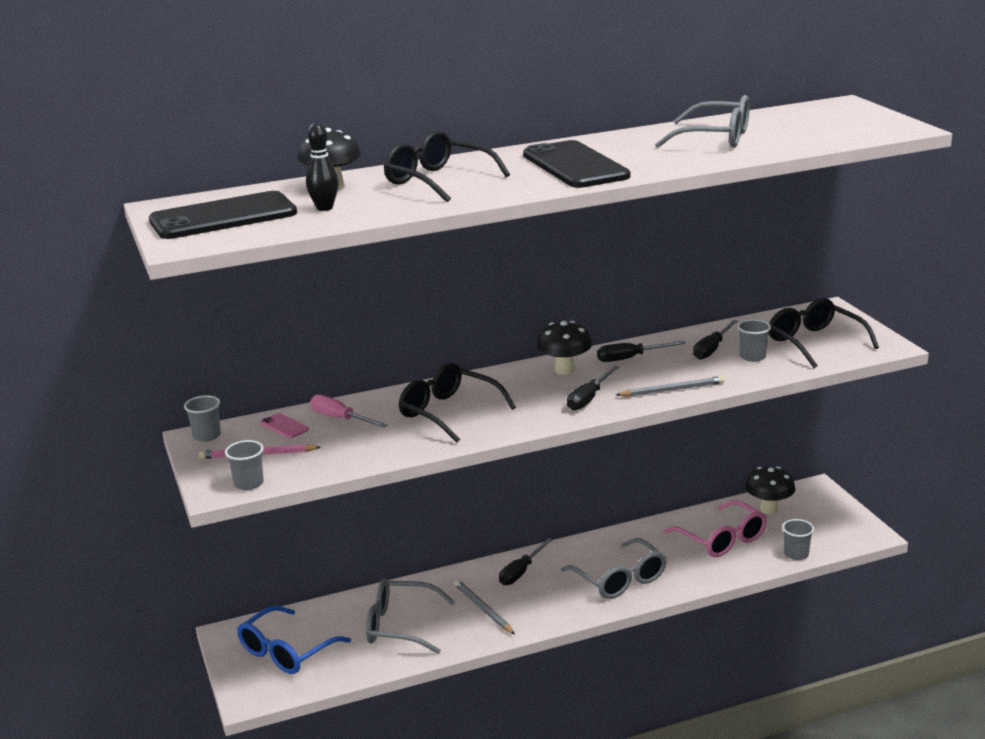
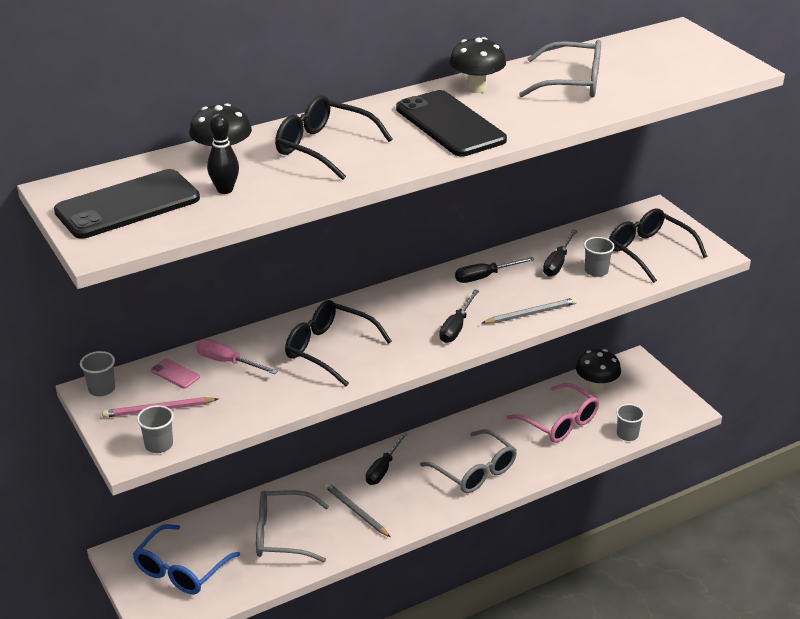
camera: 10 degrees left, 10 degrees up
(564, 370) = (427, 293): black mushroom -> black mushroom (476, 88)

